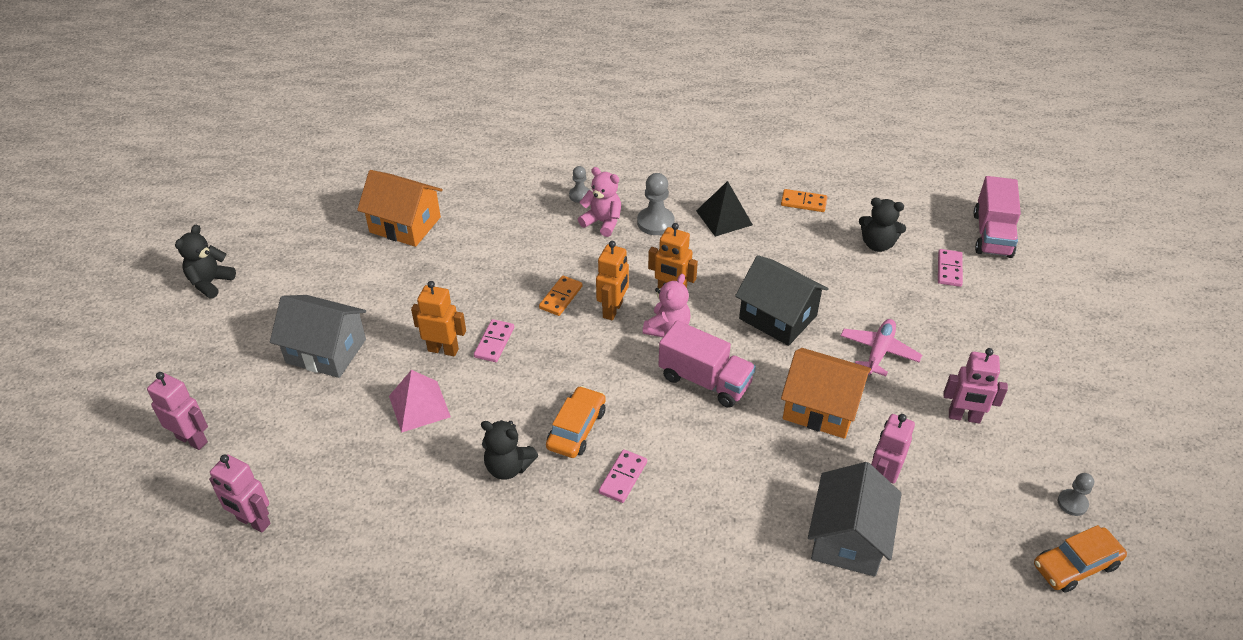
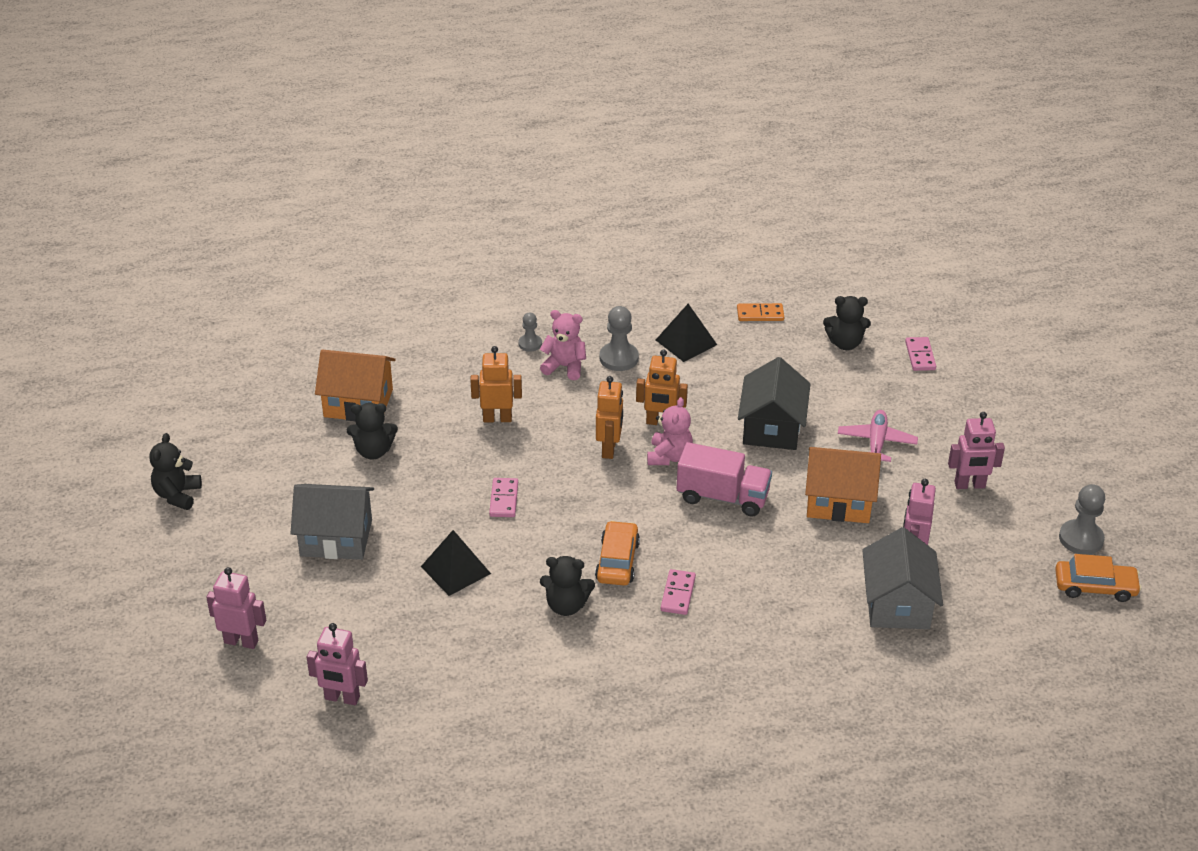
camera: 15 degrees left, 5 degrees down
(398, 272) = (373, 451): none -> black teddy bear
(419, 406) = (455, 570): pink pyramid -> black pyramid
(443, 349) = (455, 515): orange robot -> orange robot (497, 418)
(561, 297) = (552, 446): orange domino -> none
(778, 317) = (772, 428): black house -> black house turned 75 degrees clockwise
(992, 235) = (951, 316): pink truck -> none
(1072, 503) = (1081, 539): grey pawn -> grey pawn, size x1.65
(1075, 565) = (1095, 587): orange car -> orange car turned 135 degrees counterclockwise

